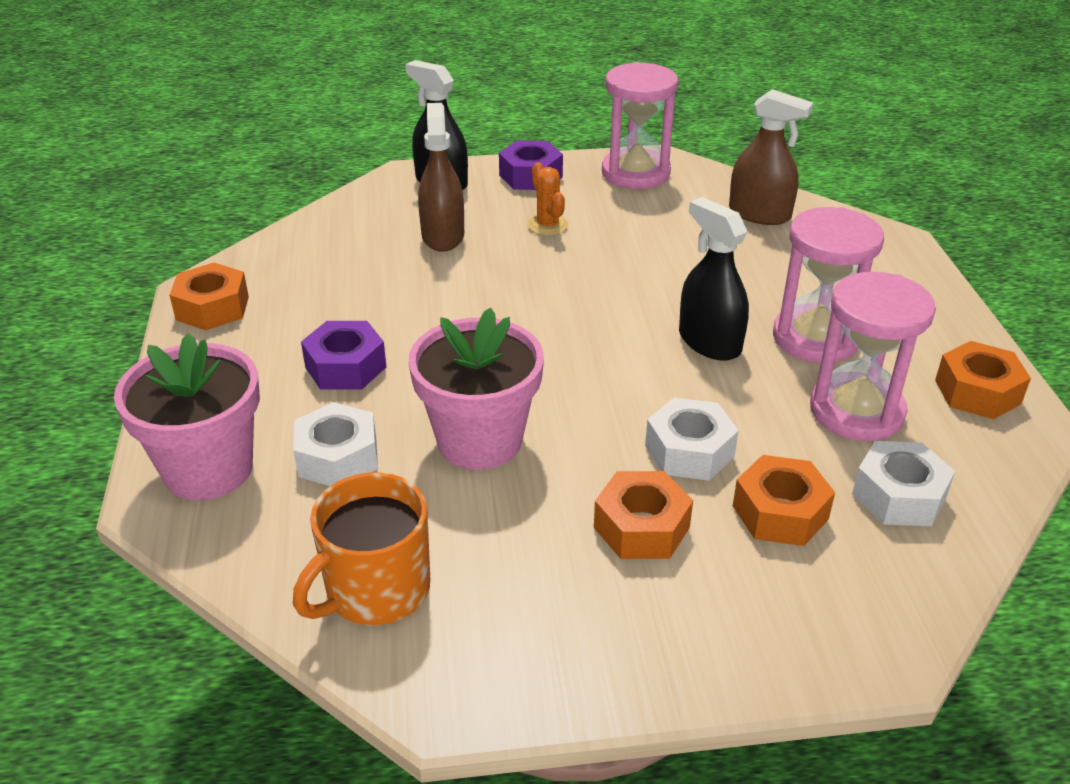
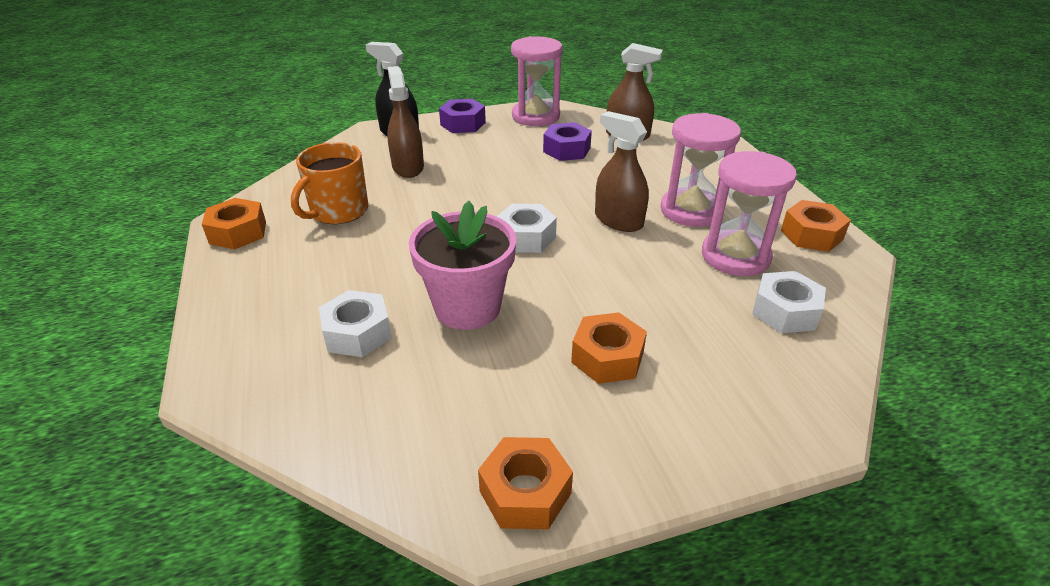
camera: 10 degrees left, 0 degrees up
(208, 469) = (251, 355): pink flower pot -> none
(345, 367) = (351, 265): purple nut -> purple nut (567, 150)
(375, 591) = (408, 436): orange mug -> orange mug (338, 211)
(547, 225) = (482, 154): orange cactus -> none
(689, 451) = (626, 297): white nut -> white nut (526, 237)
(709, 342) = (618, 220): black spray bottle -> brown spray bottle
(780, 512) = (705, 333): orange nut -> orange nut (525, 492)

